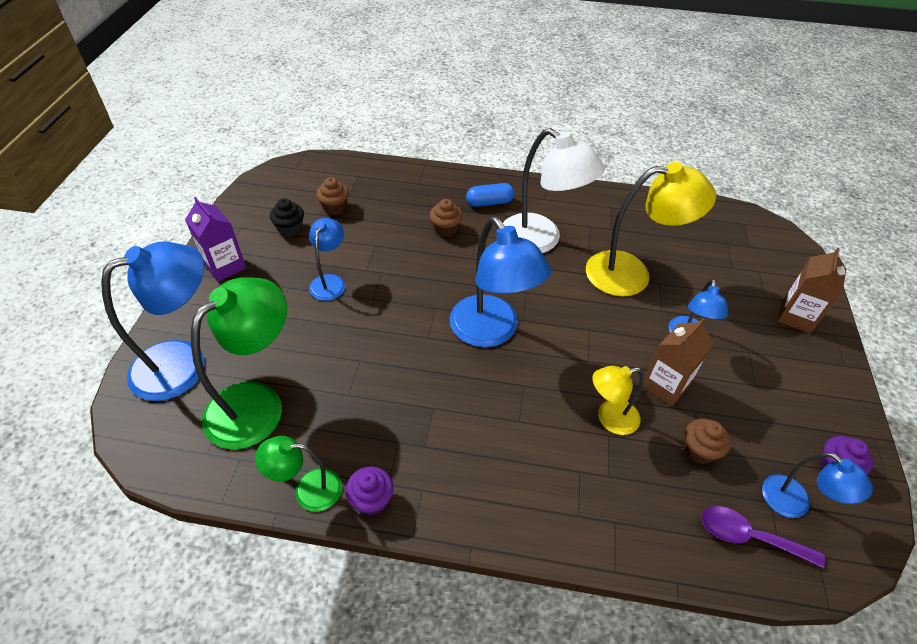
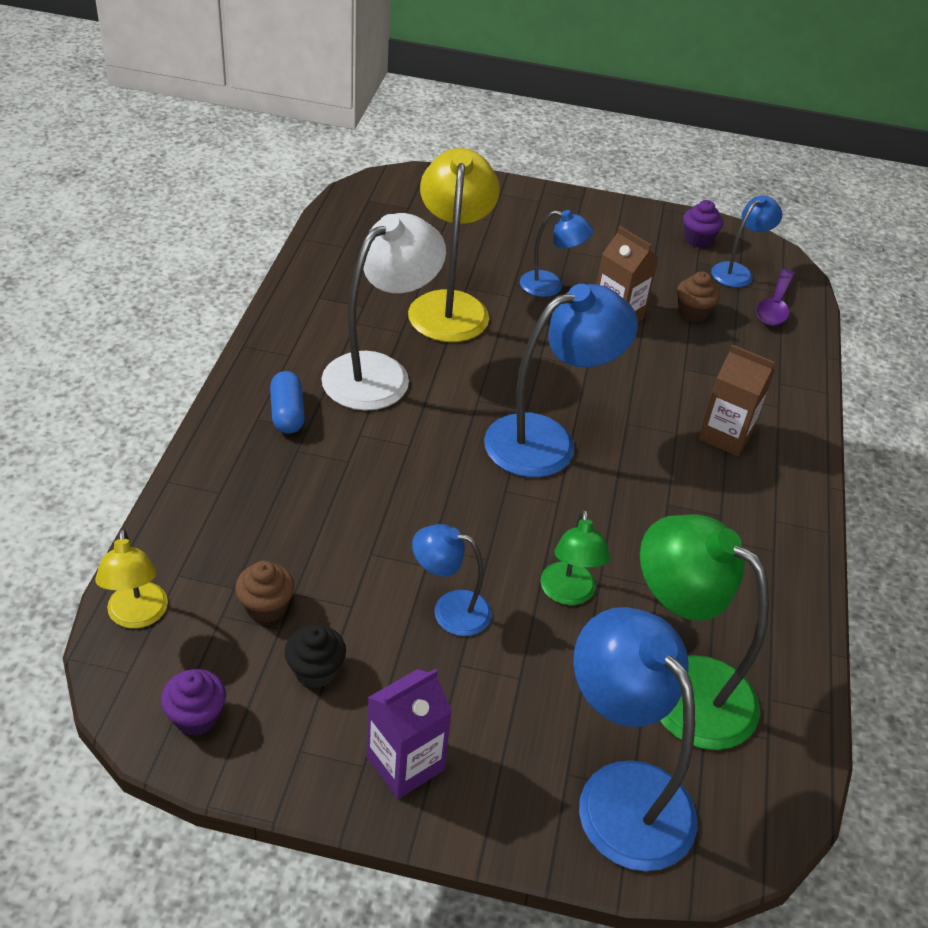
camera: 90 degrees left, 5 degrees down
(308, 490) = (796, 624): green lamp -> green lamp (568, 594)
(371, 500) = (796, 564): purple cupcake -> purple cupcake (196, 717)
(446, 229) = (343, 467): brown cupcake -> none
(609, 418) = (664, 364): yellow lamp -> yellow lamp (137, 616)
(796, 316) = (519, 207): brown carton -> brown carton (725, 435)

